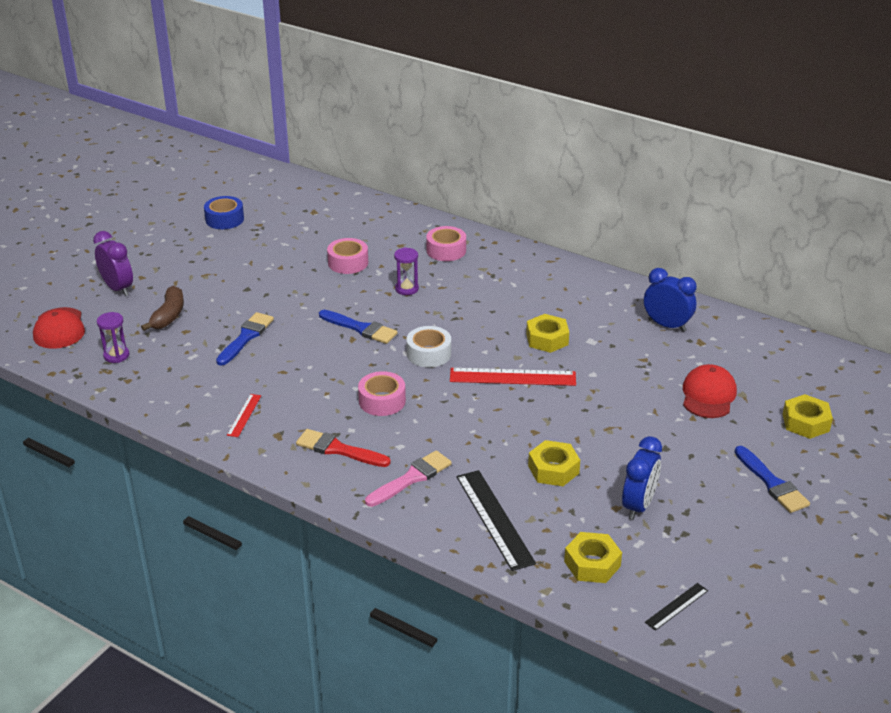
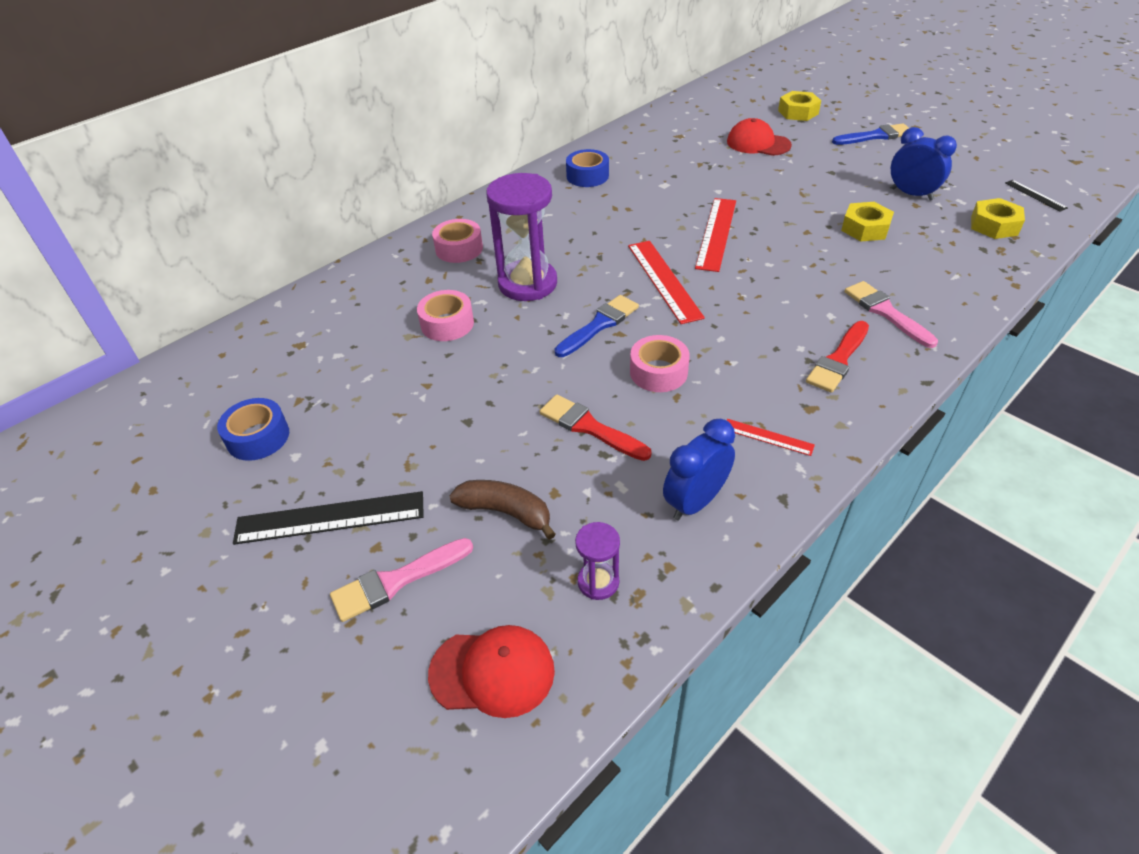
camera: 75 degrees left, 10 degrees up
(118, 288) = (397, 581): purple clock -> pink brush
(246, 337) = (590, 427): blue brush -> red brush
(382, 401) = (748, 321): pink tape -> pink tape (658, 372)
(406, 289) = (527, 284): purple hourglass -> purple hourglass, size x2.07
(429, 354) = (664, 280): white tape -> red ruler
(494, 519) = (943, 268): black ruler -> black ruler (330, 518)
(547, 339) = (655, 207): yellow nut -> none
(589, 296) = (587, 176): none -> blue tape
(667, 325) = (649, 146): blue clock -> blue clock (695, 502)

